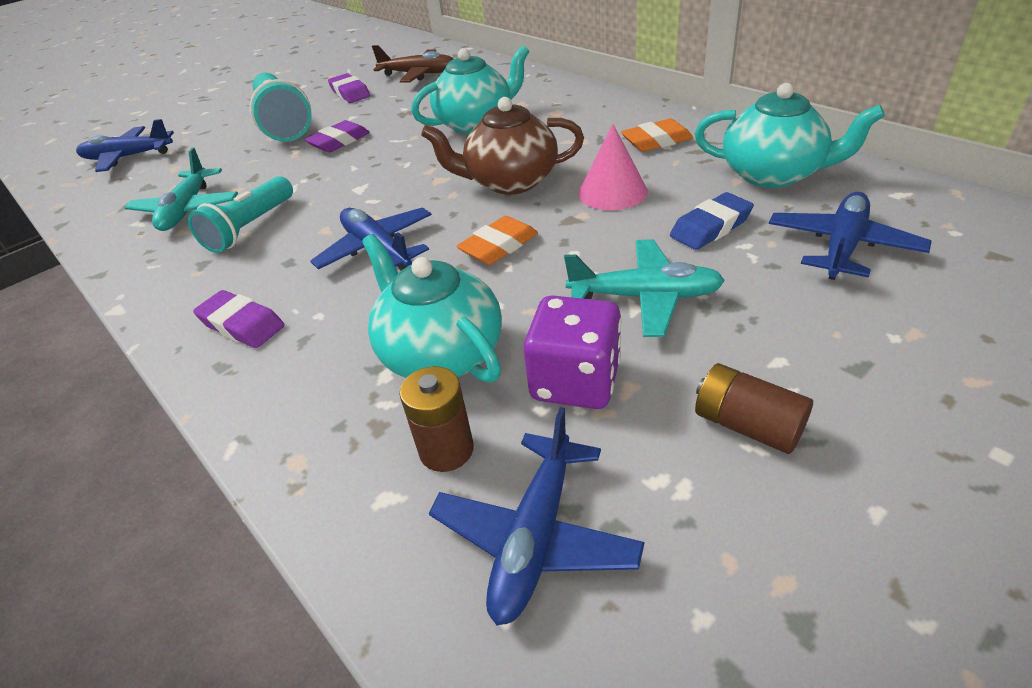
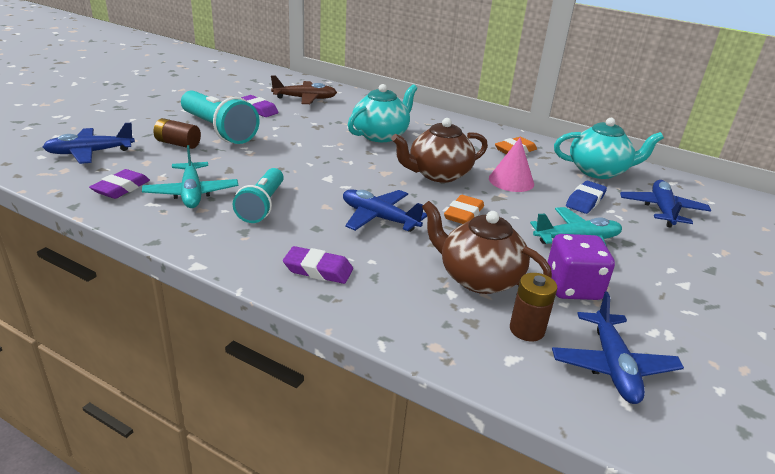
camera: 25 degrees left, 10 degrees down
(339, 142) = (281, 145): purple eraser -> purple eraser (121, 188)
(441, 353) = (478, 278): turquoise teapot -> brown teapot
(747, 425) = (678, 301): brown battery -> brown battery (178, 144)

